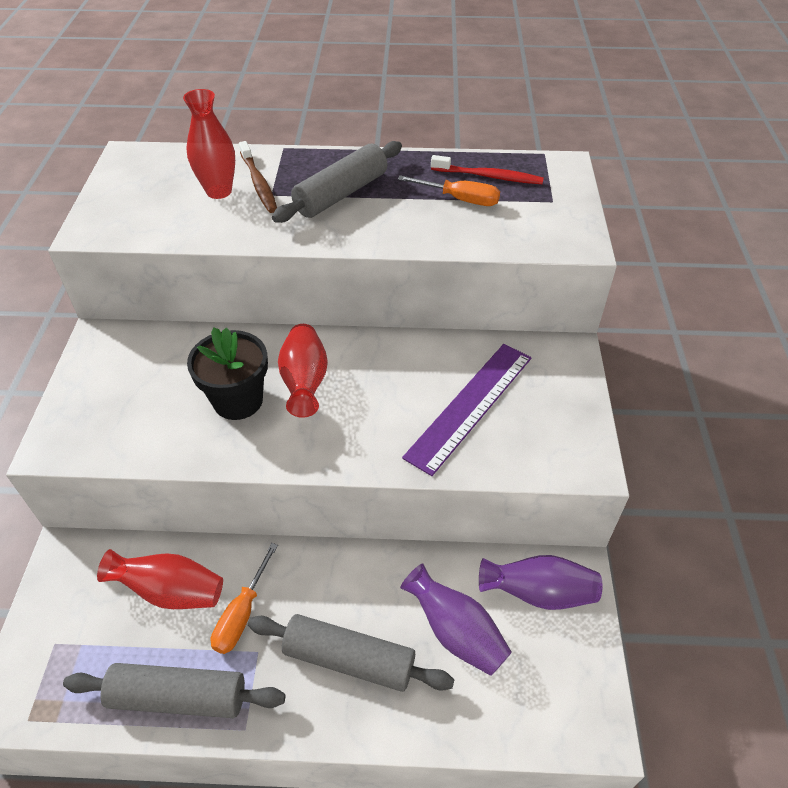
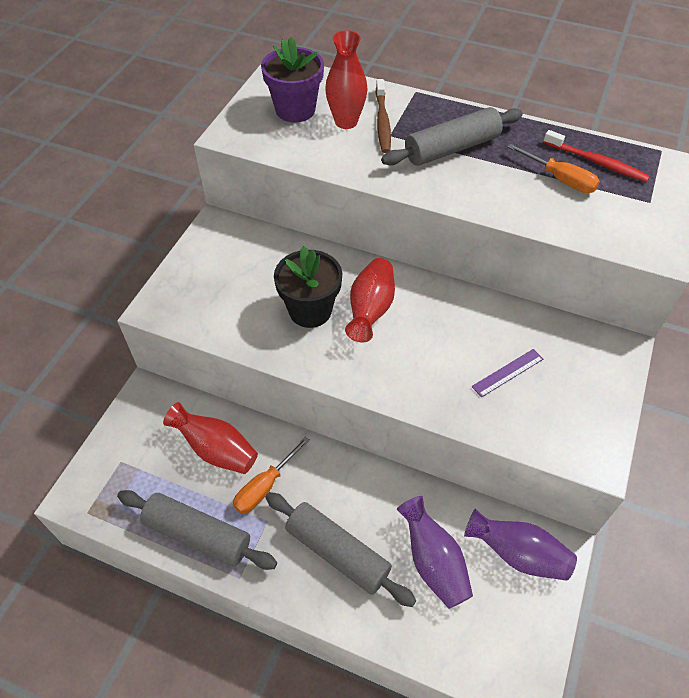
camera: 20 degrees right, 5 degrees up
(158, 191) = (295, 110): none -> purple flower pot
(470, 406) = (507, 373): purple ruler -> purple ruler, size x0.48

